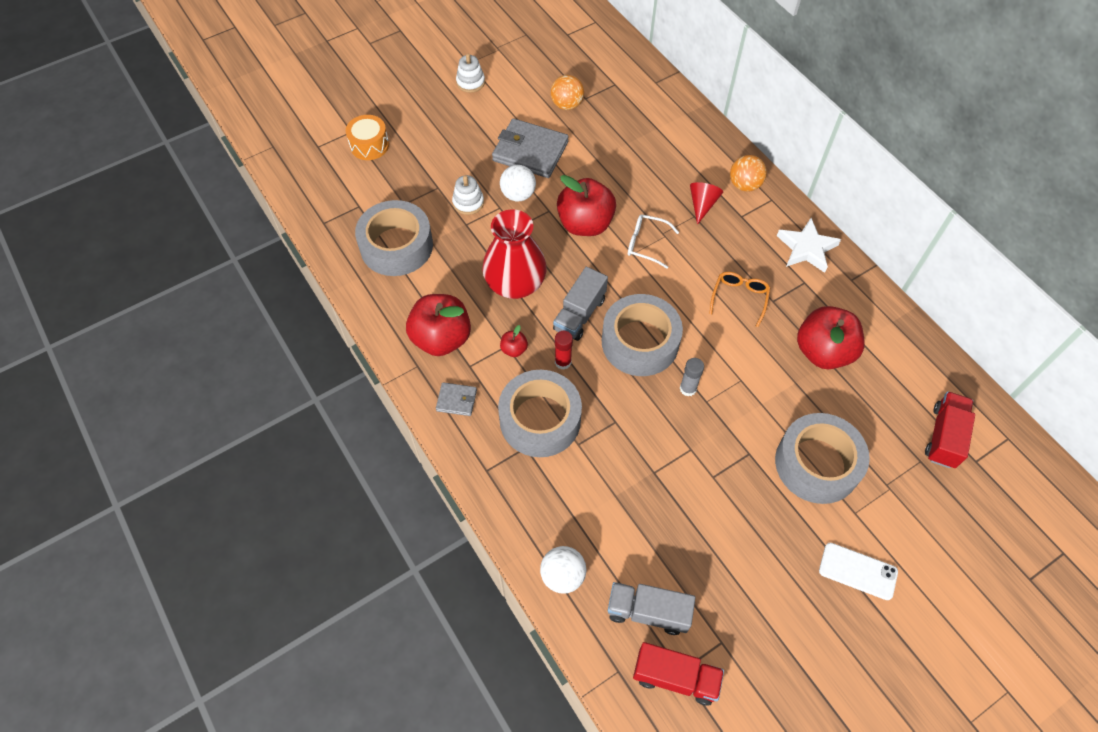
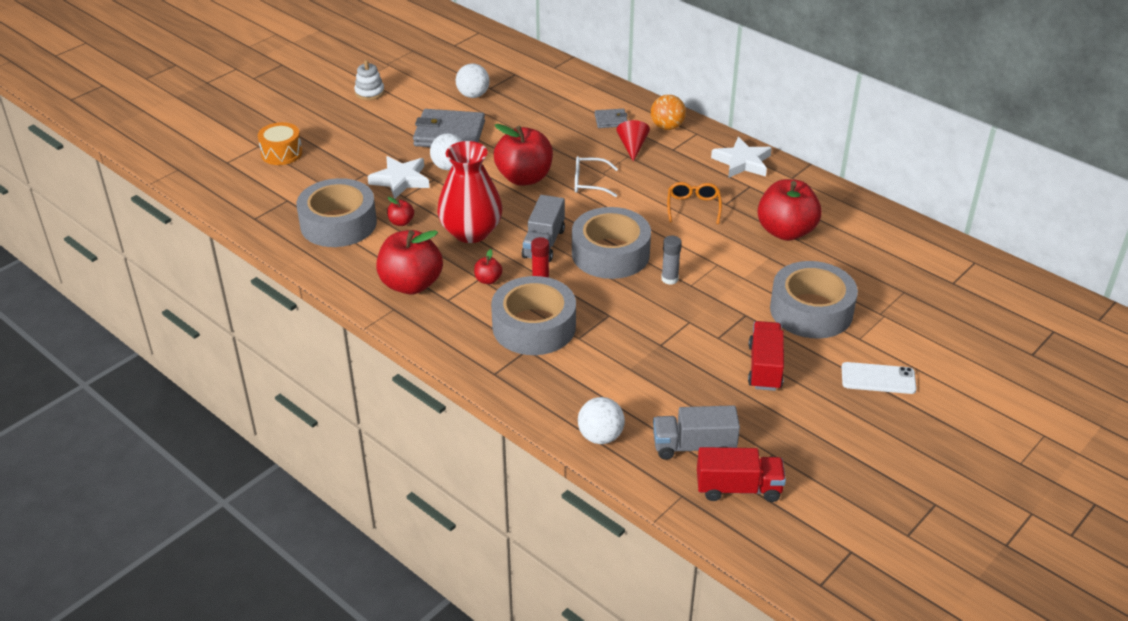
camera: 15 degrees left, 20 degrees down
(454, 257) = (401, 222): none -> red apple
(456, 400) = (444, 327): grey wallet -> grey wallet (611, 120)
(468, 202) = (400, 180): white stacking toy -> white star
(567, 105) = (473, 95): orange ball -> white ball
(944, 436) = (918, 271): red truck -> red truck (765, 367)

